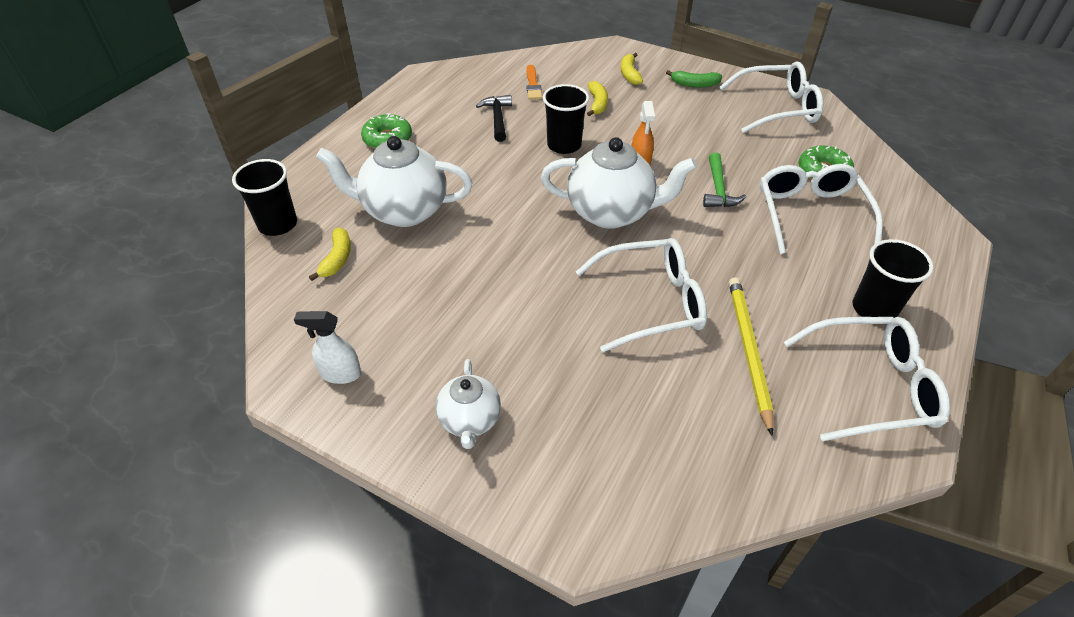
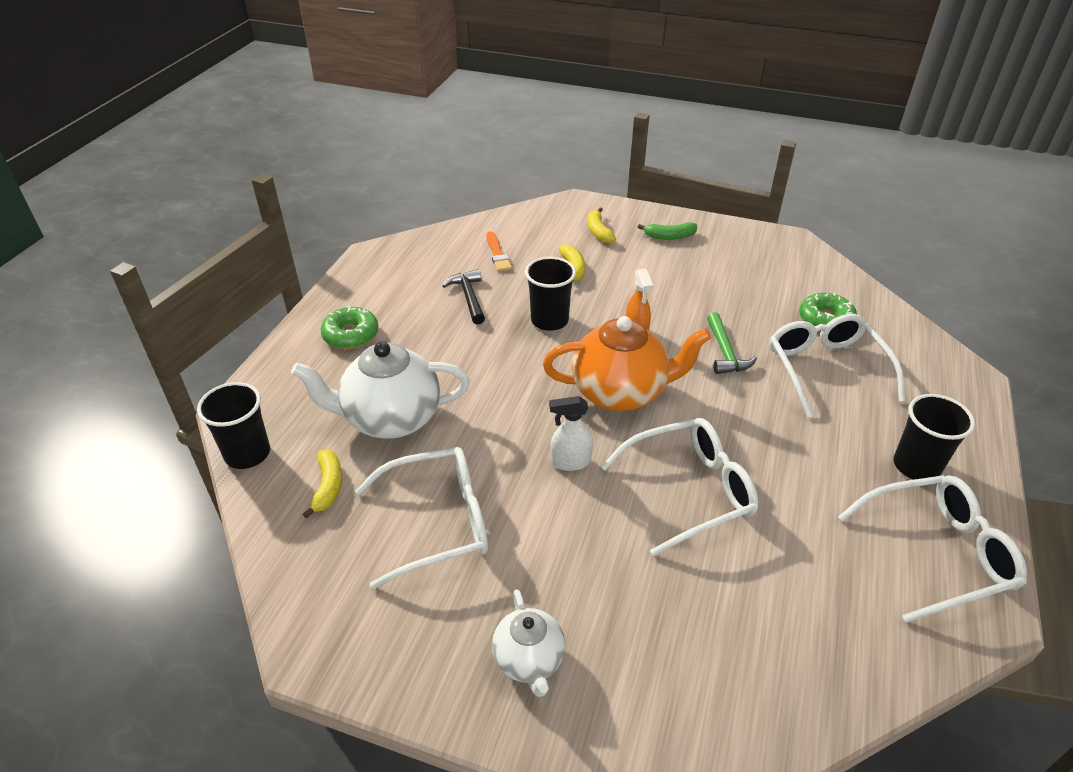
camera: 10 degrees left, 5 degrees down
(340, 374) = (367, 627): white spray bottle -> white spray bottle (570, 462)
(612, 213) = (621, 392): white teapot -> orange teapot
(748, 350) = (804, 531): yellow pencil -> none
(777, 108) = (761, 254): white glasses -> white glasses (438, 522)

